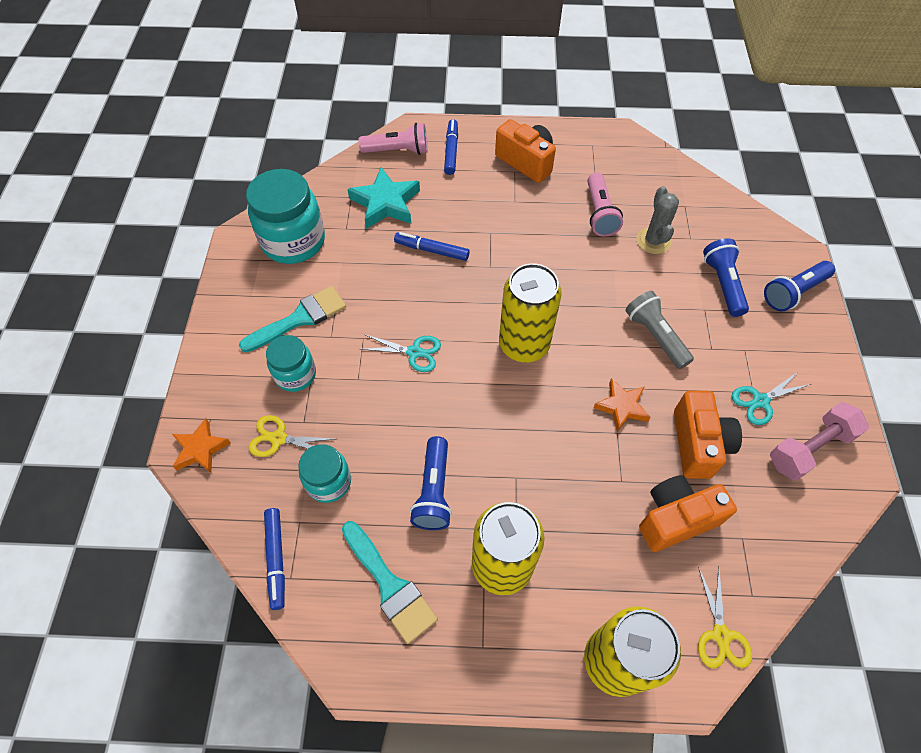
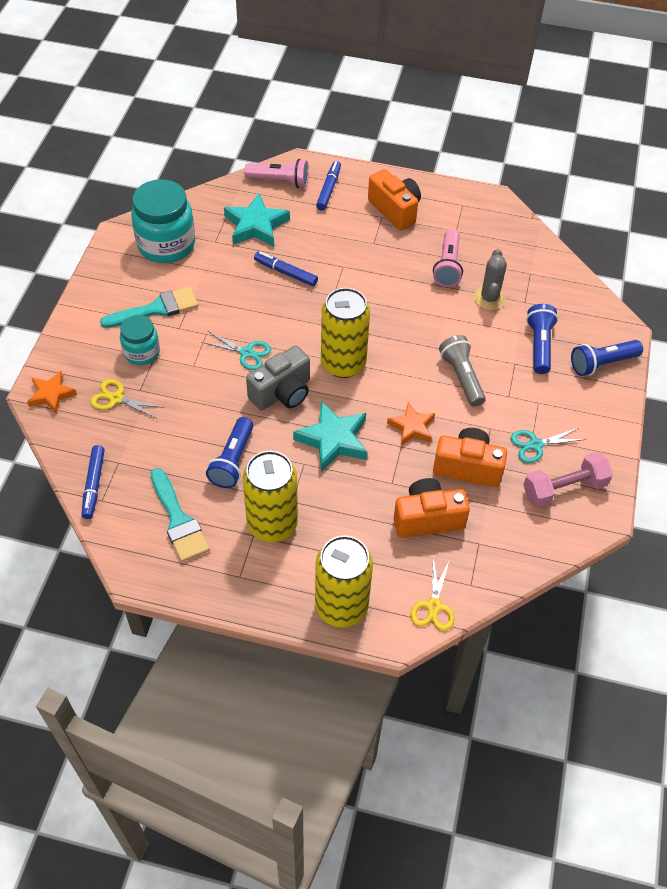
camera: 10 degrees right, 5 degrees down
(329, 482) = (149, 438): turquoise jar -> none
(467, 393) = (282, 393): none -> grey camera
(540, 440) = (333, 440): none -> turquoise star
(698, 444) = (468, 467): orange camera -> orange camera turned 90 degrees counterclockwise

